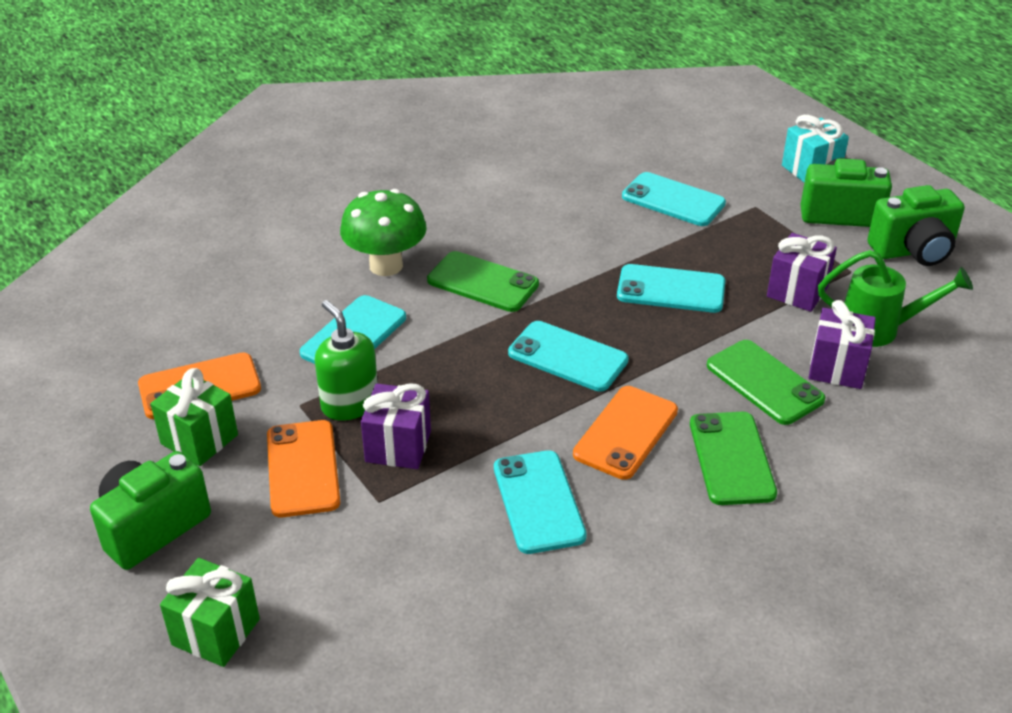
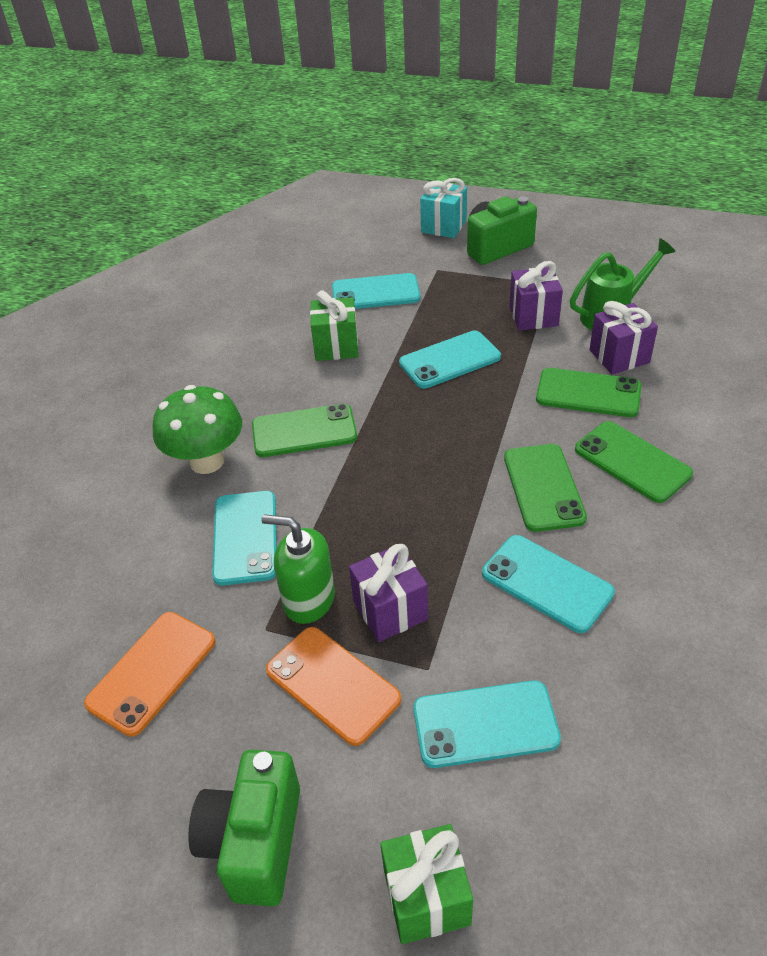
camera: 35 degrees left, 5 degrees up
(199, 439) = (207, 723): green gift -> green gift (336, 346)
(568, 357) = (436, 453): turquoise phone -> turquoise phone (485, 724)
(625, 432) = (543, 487): orange phone -> green phone
(913, 251) = (570, 251): green camera -> none

